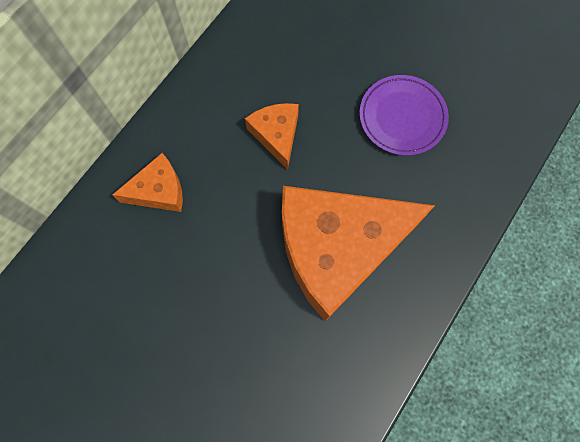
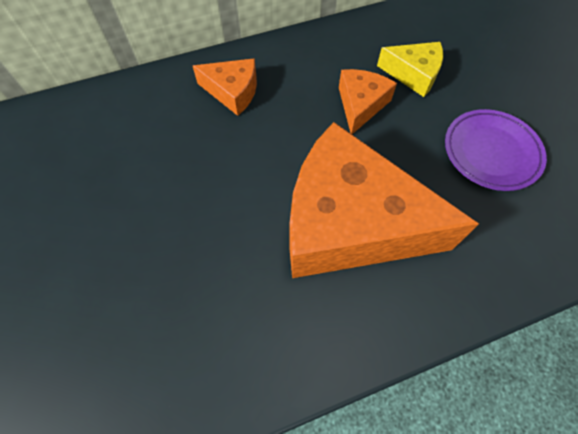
camera: 35 degrees right, 10 degrees down
(300, 77) = (413, 74): none -> yellow cheese

